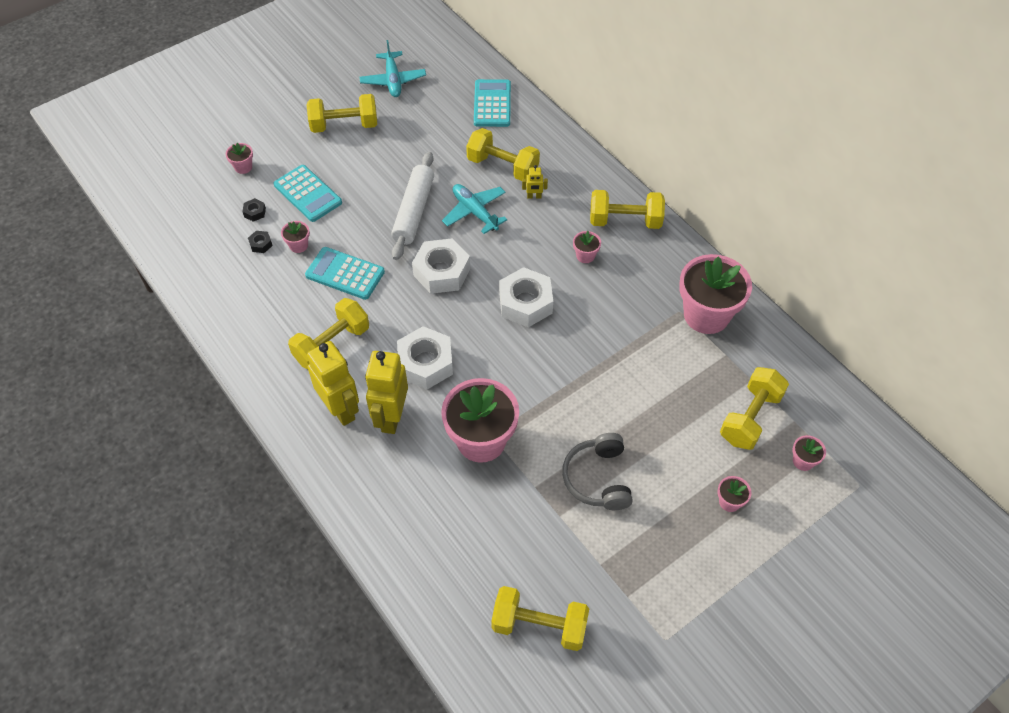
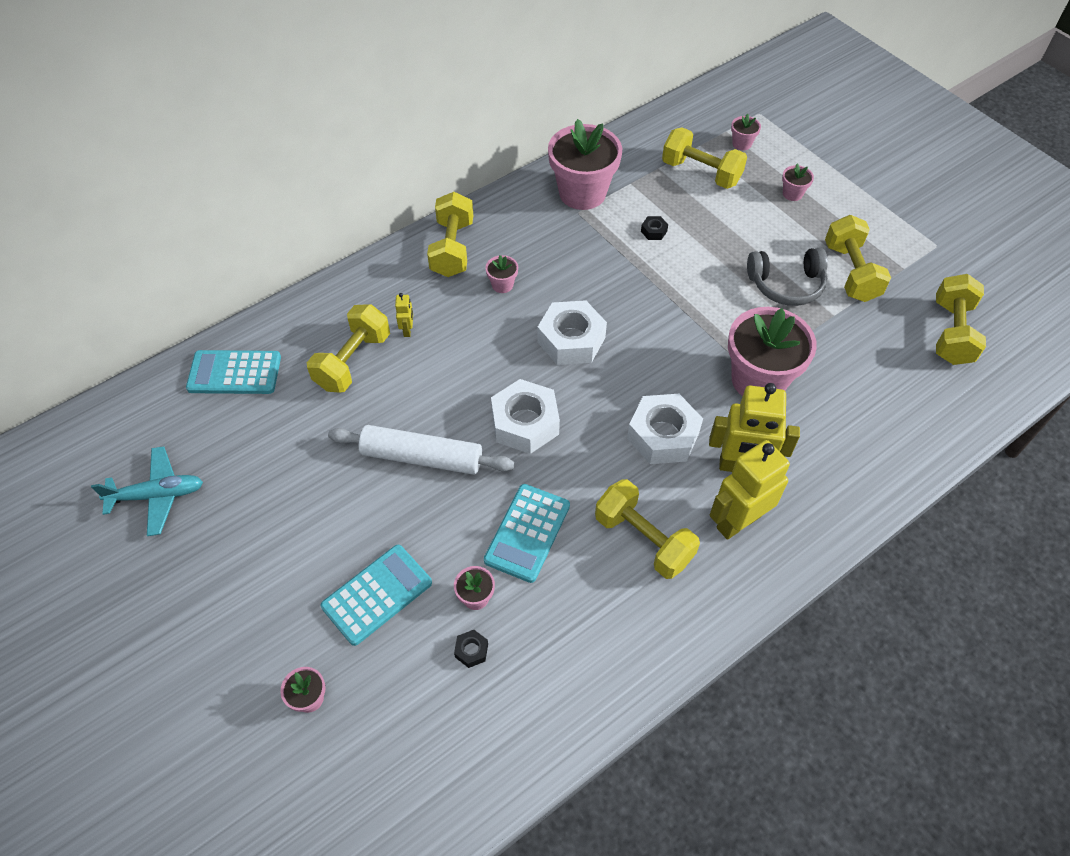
camera: 90 degrees left, 0 degrees up
(255, 212) = (408, 667): black nut -> black nut (654, 231)
(344, 125) = (242, 555): yellow dumbbell -> yellow dumbbell (850, 272)
(475, 212) = (428, 390): turquoise plane -> none

